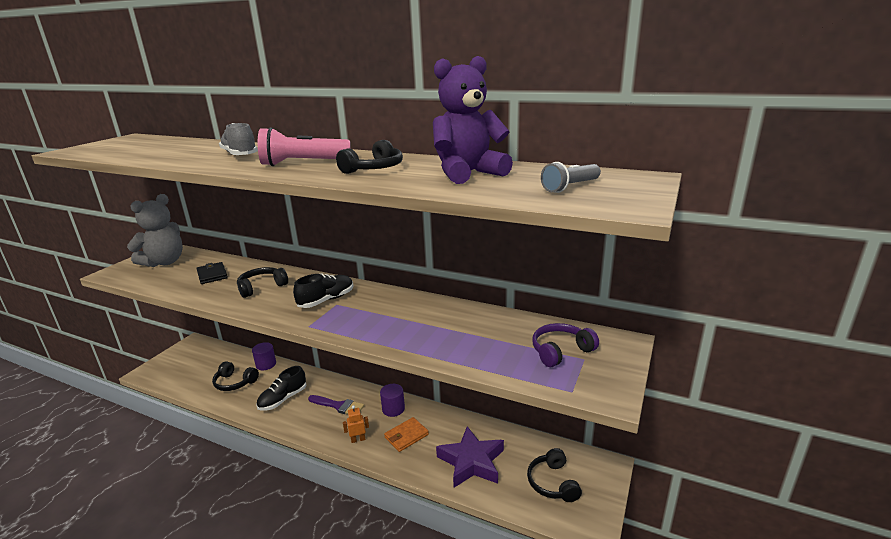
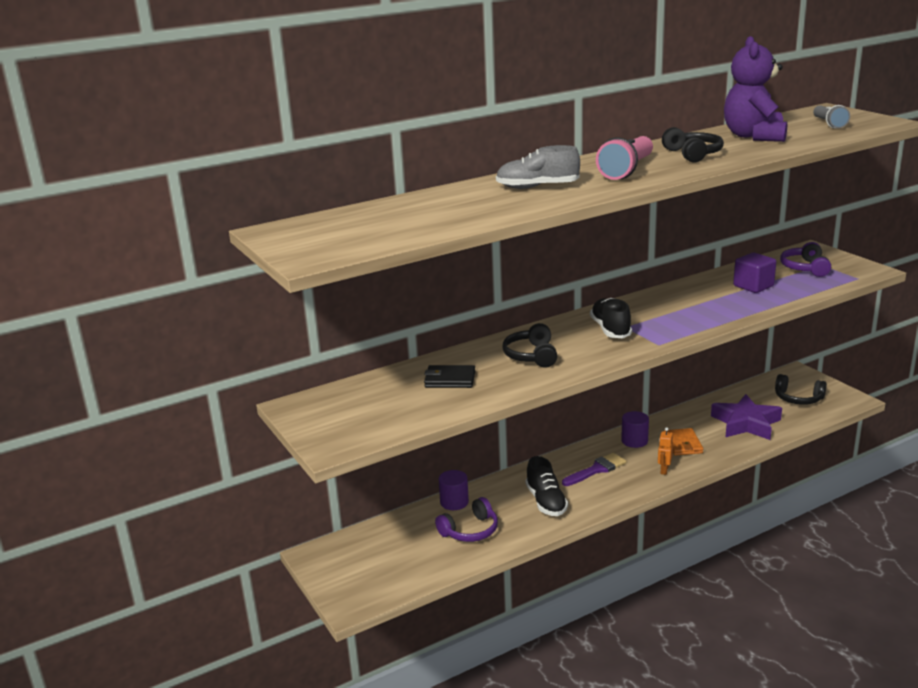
camera: 55 degrees left, 0 degrees up
(164, 262) = (351, 407): grey teddy bear -> none
(235, 382) = (470, 531): black headphones -> purple headphones
(479, 335) = (753, 286): none -> purple cube

